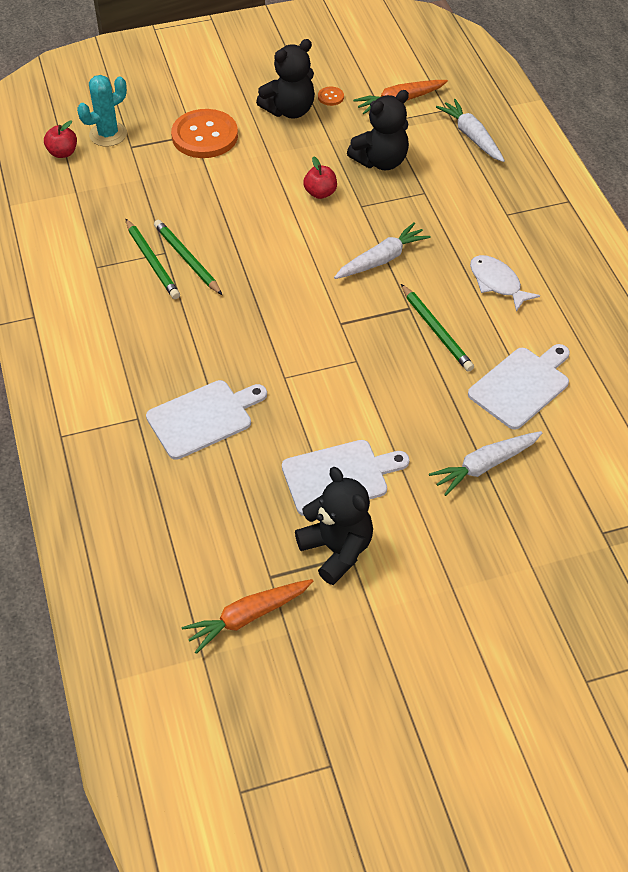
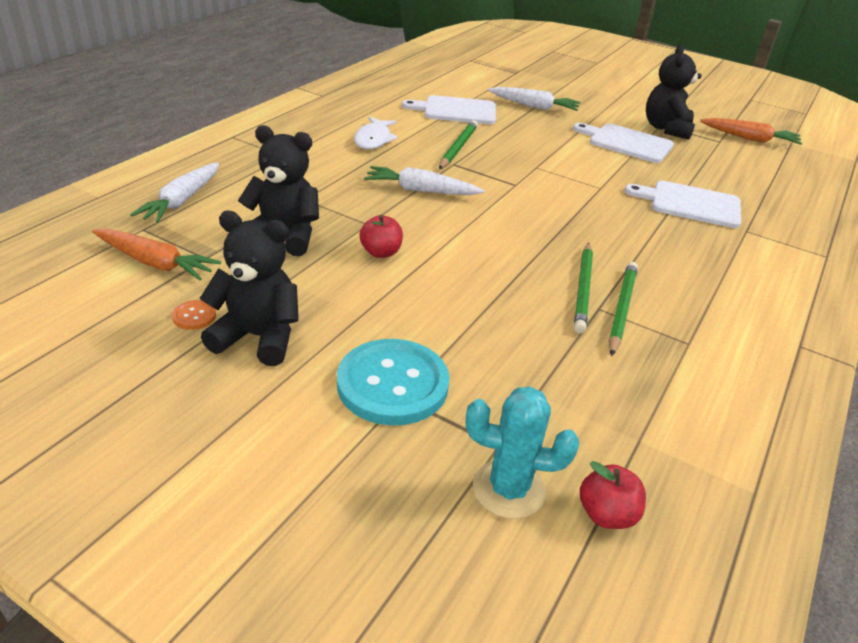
camera: 135 degrees left, 15 degrees down
(205, 136) = (392, 384): orange button -> turquoise button

